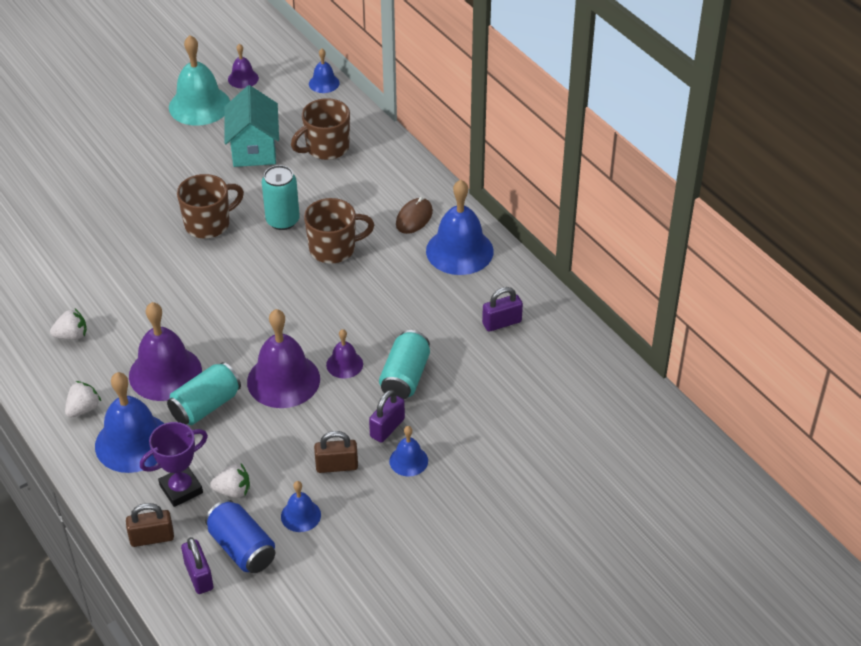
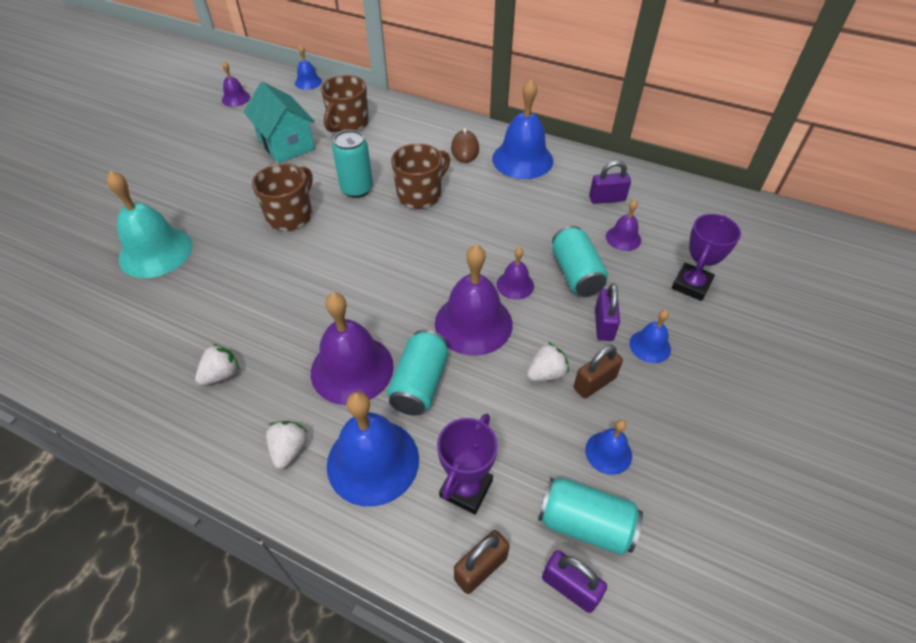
camera: 30 degrees left, 5 degrees up
(199, 105) = (211, 128): turquoise bell -> turquoise bell (155, 252)
(233, 491) = (520, 461): white strawberry -> white strawberry (546, 373)
(242, 548) = (585, 524): blue can -> turquoise can
(479, 365) = (623, 238): none -> purple bell
(496, 430) = (691, 285): none -> purple trophy
(502, 323) = (607, 199): purple padlock -> purple padlock turned 45 degrees clockwise

